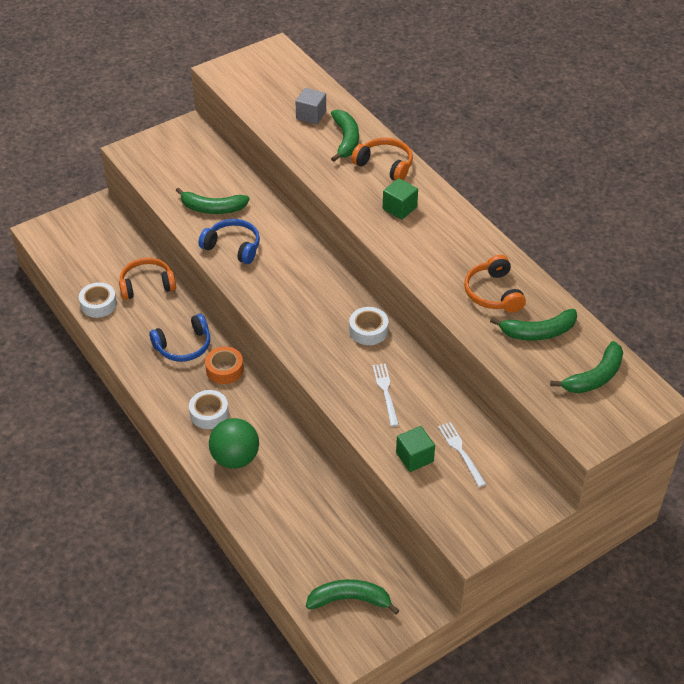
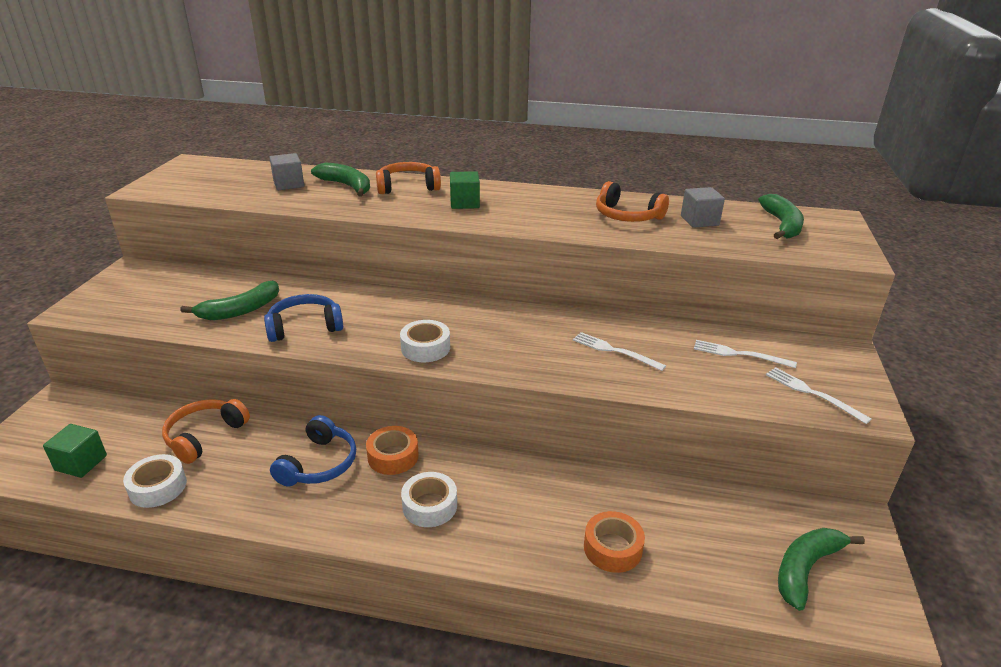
camera: 45 degrees left, 15 degrees down
(235, 458) = (514, 527): green ball -> none
(268, 508) = (612, 548): none -> orange tape
(368, 330) = (528, 319): white tape -> white tape (425, 348)
(414, 457) = (717, 380): green cube -> green cube (81, 463)
(458, 509) = (812, 393): none -> white fork
(538, 332) = (699, 221): green banana -> grey cube

